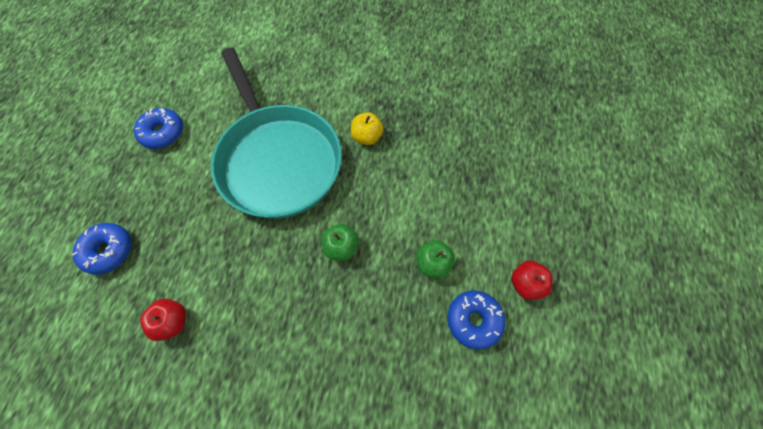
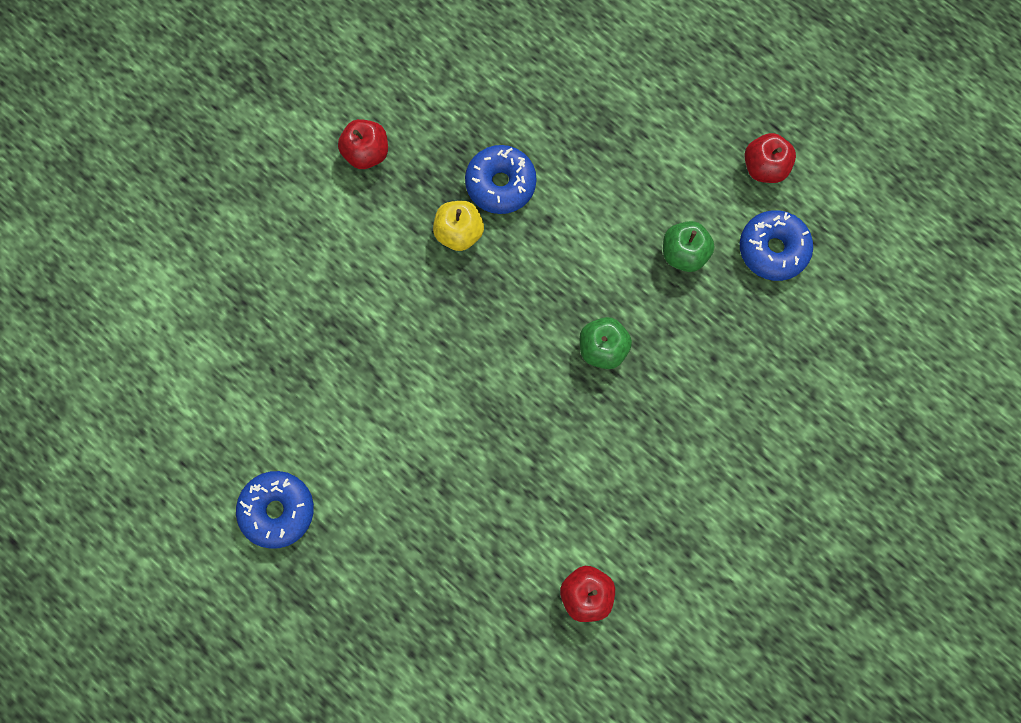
camera: 60 degrees left, 10 degrees up
(109, 251) = (438, 647): blue donut -> blue donut (500, 184)
(278, 160) = (425, 368): turquoise pan -> none
(383, 75) = (366, 153): none -> red apple

